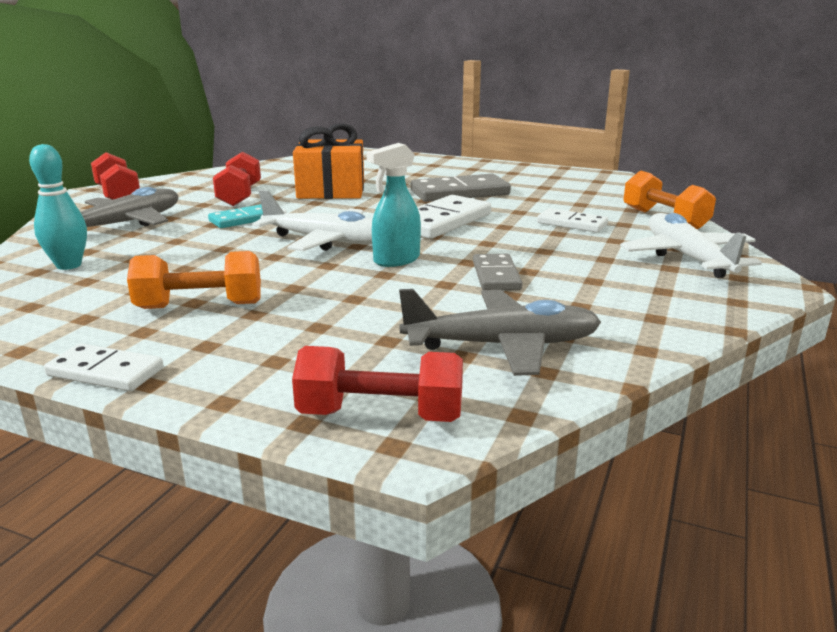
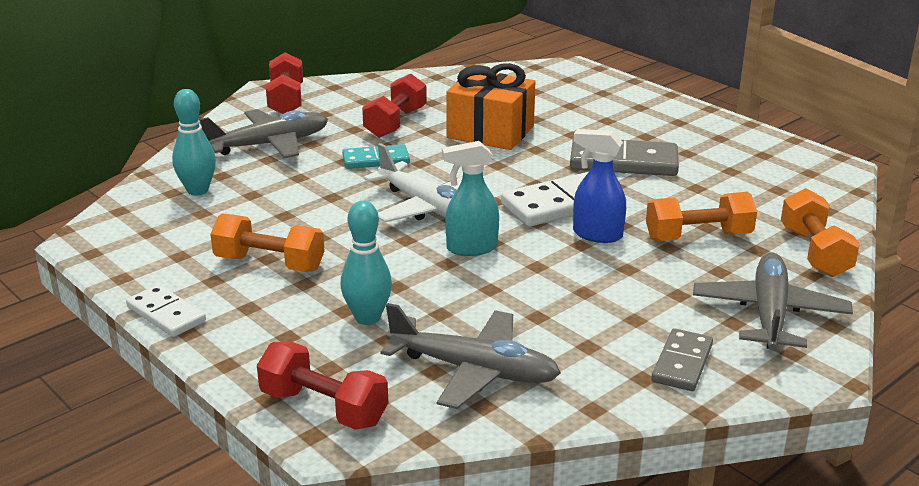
camera: 25 degrees right, 5 degrees up
(350, 327) = (367, 318): none -> turquoise bowling pin
(493, 235) = (597, 234): none -> blue spray bottle
(496, 276) = (546, 290): grey domino -> grey domino (682, 363)
(572, 224) = (698, 237): white domino -> orange dumbbell
(687, 257) = (769, 314): white plane -> grey plane

